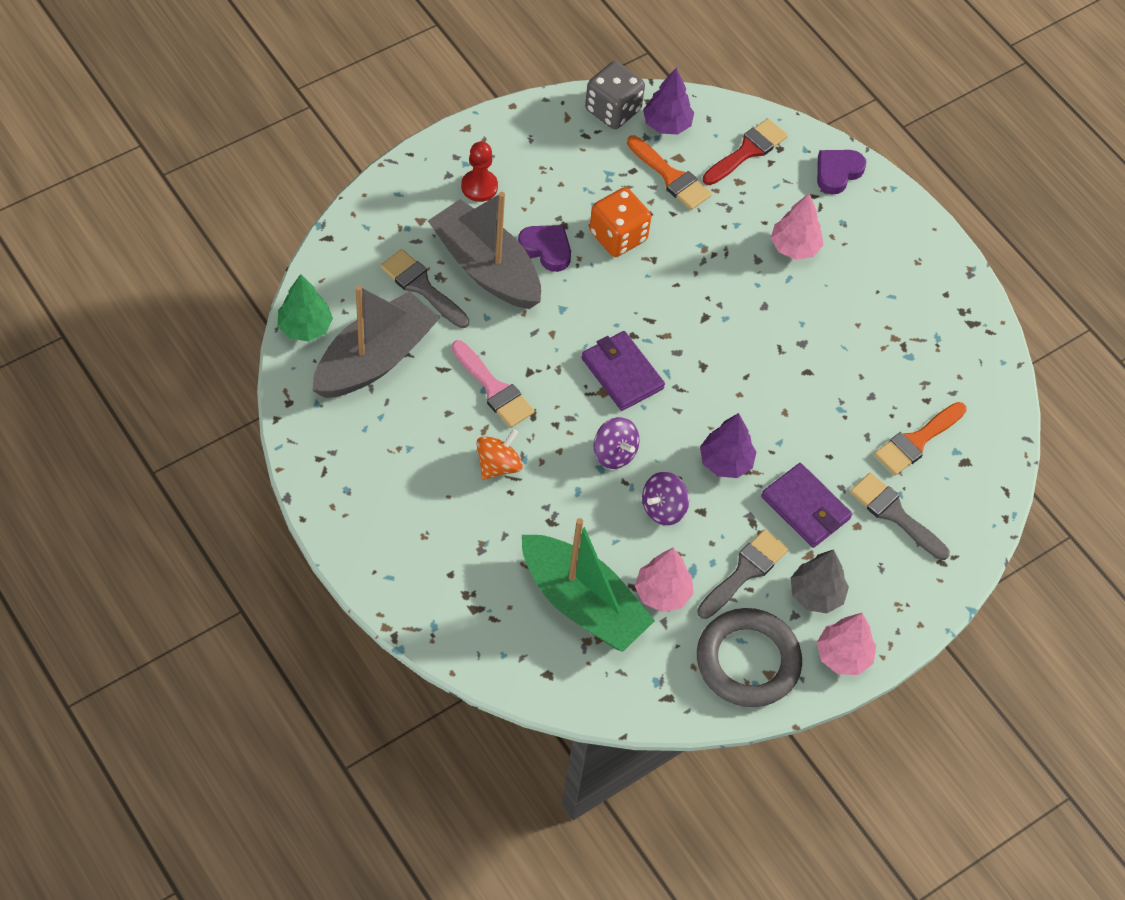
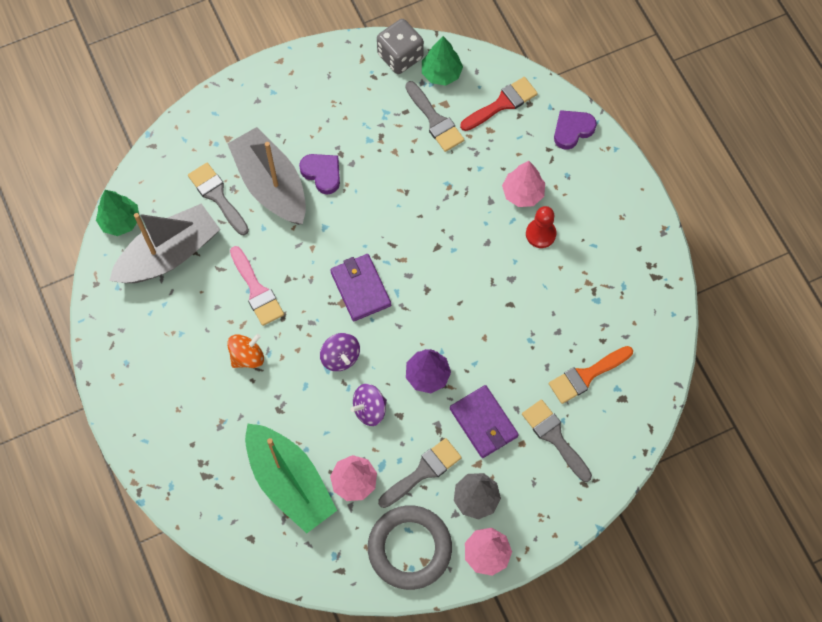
camera: 15 degrees right, 10 degrees up
(479, 187) = (280, 113): red pawn -> red pawn (540, 234)
(618, 236) = (381, 168): orange dice -> none
(666, 124) = (441, 73): purple tree -> green tree
(671, 177) = (435, 120): orange brush -> grey brush

